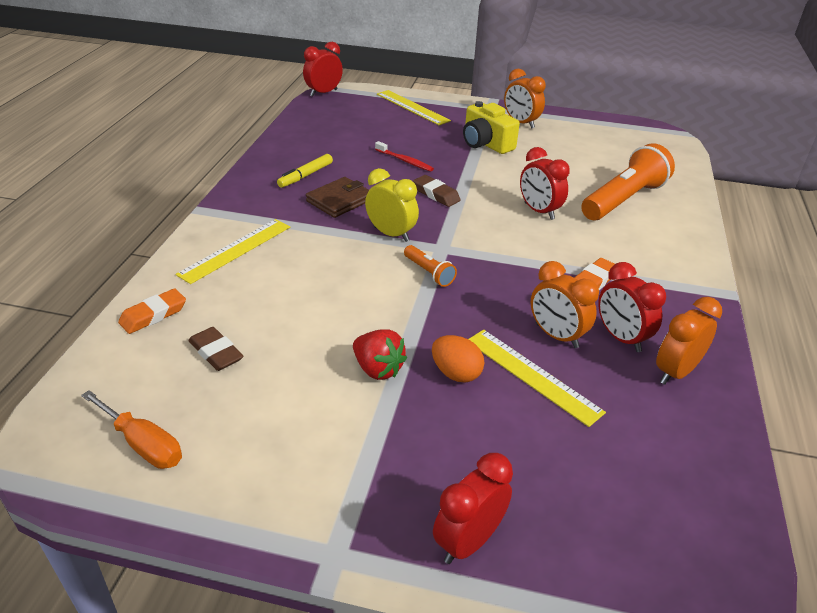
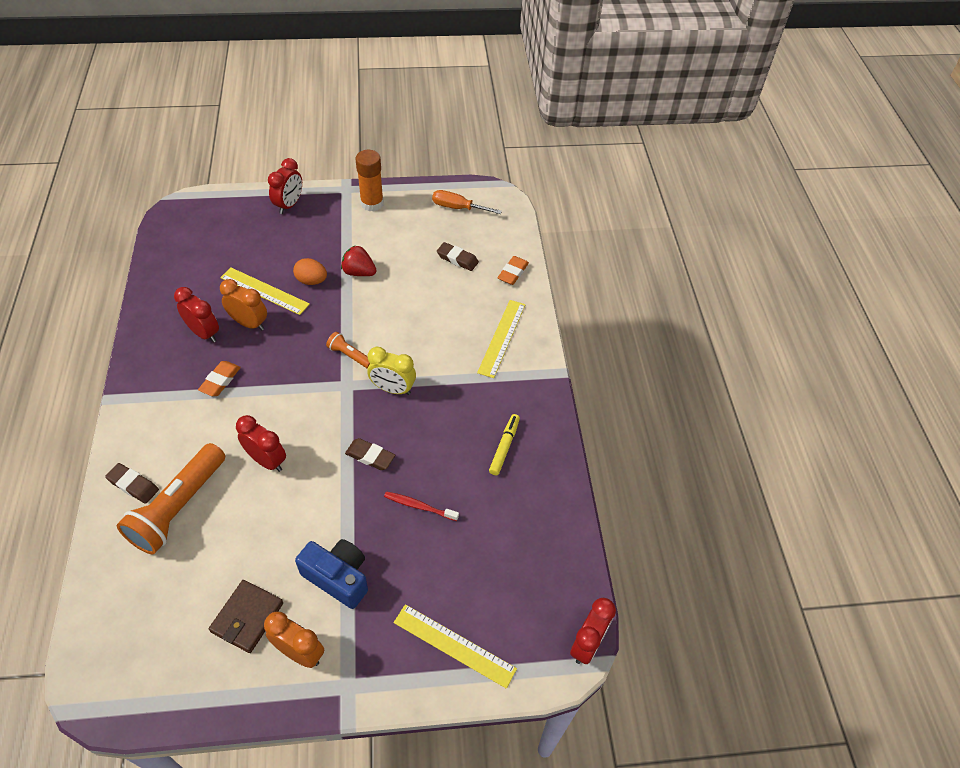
camera: 160 degrees right, 15 degrees up
(297, 498) = (372, 203): none -> orange glue stick
(340, 200) = (454, 419): brown wallet -> brown wallet (247, 617)
(486, 143) = (338, 577): yellow camera -> blue camera
(672, 221) = (133, 485): none -> brown eraser
(675, 372) = (171, 315): orange clock -> none

